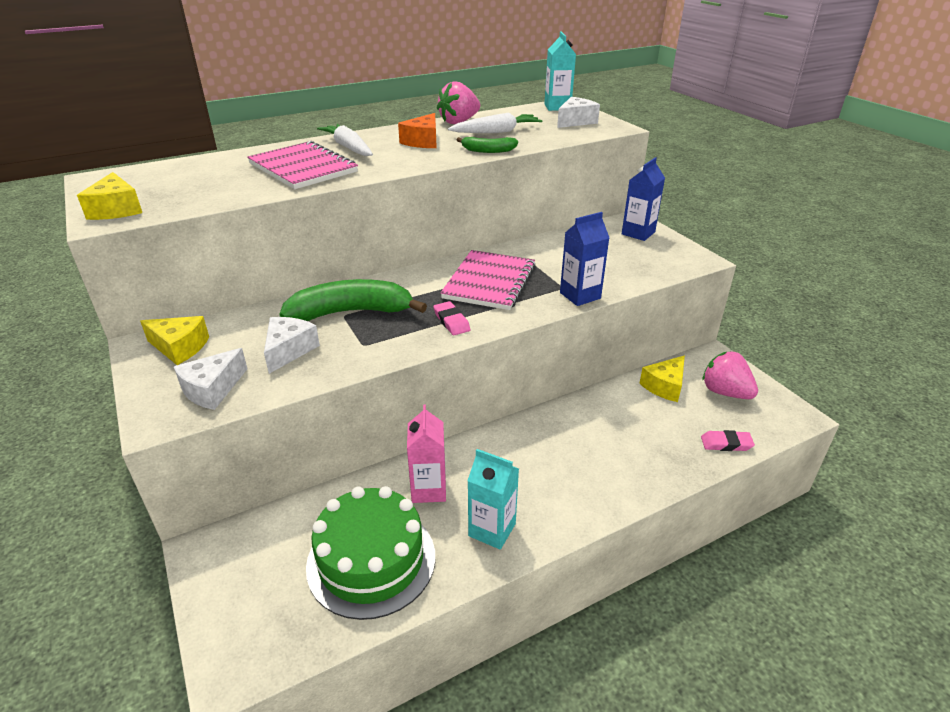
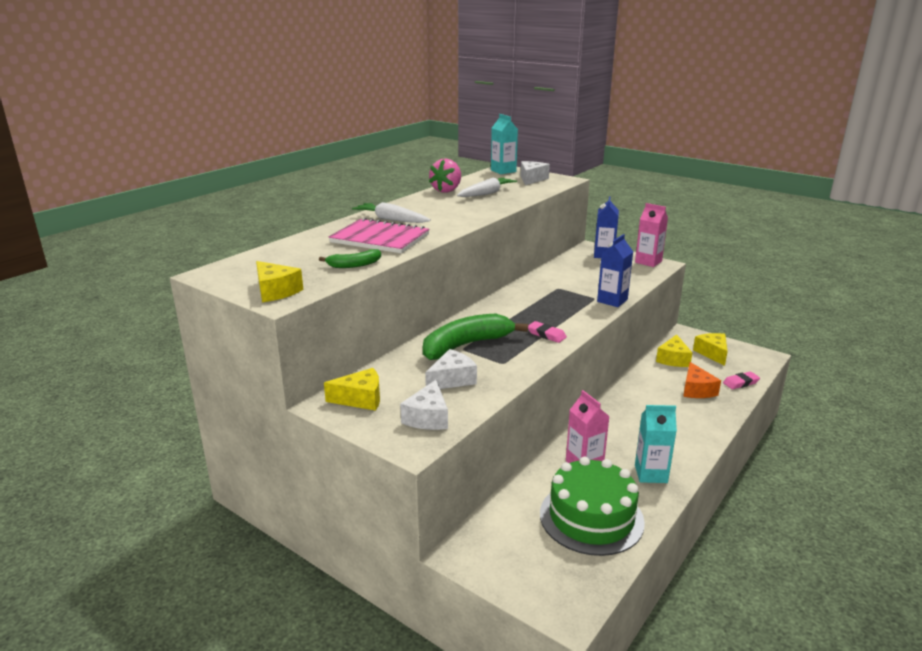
camera: 25 degrees left, 10 degrees down
(289, 350) = (452, 379): white cheese -> white cheese turned 60 degrees clockwise
(423, 141) = (442, 207): orange cheese -> orange cheese (696, 390)
(488, 151) = (501, 207): green banana -> green banana (354, 265)
(489, 282) = (541, 305): pink notebook -> none
(685, 253) = (648, 262): none -> pink carton
(725, 392) = (712, 353): pink strawberry -> yellow cheese

